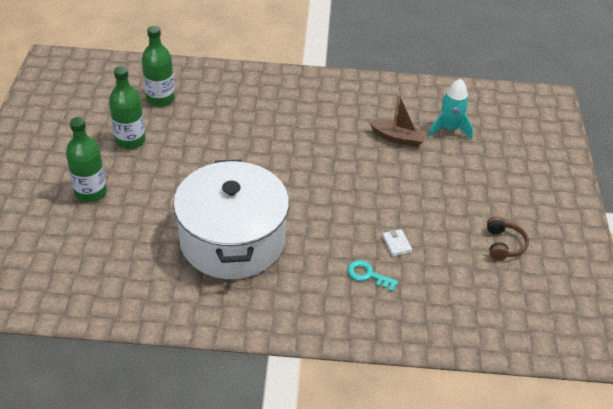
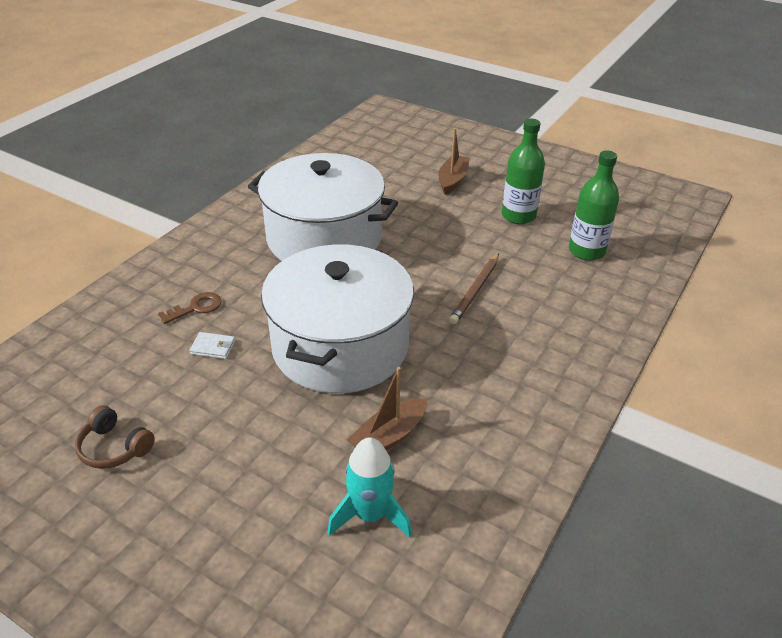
camera: 120 degrees right, 5 degrees down
(90, 192) = (452, 180): green bottle -> brown boat
(243, 139) = (475, 290): none -> brown pencil
(346, 183) = (340, 346): none -> white pot
(368, 275) = (196, 308): turquoise key -> brown key

